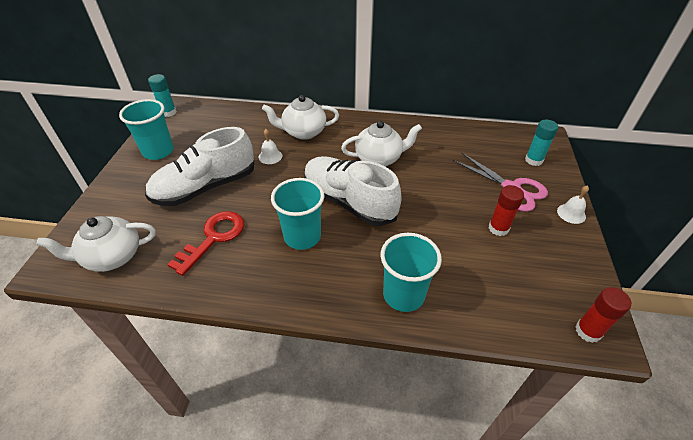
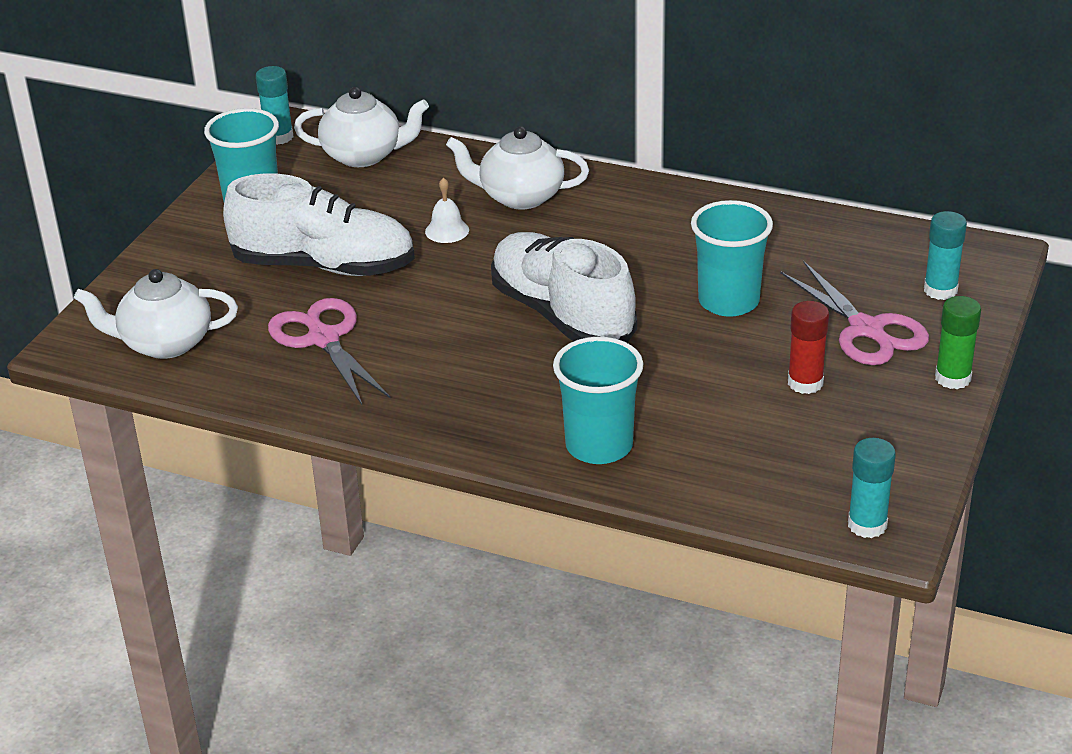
camera: 15 degrees right, 10 degrees down
(206, 187) = (324, 266): white shoe -> white shoe turned 150 degrees counterclockwise
(214, 238) = (323, 338): red key -> pink scissors
(302, 236) = (466, 354): turquoise cup -> turquoise cup (728, 301)
(379, 158) = (645, 255): white teapot -> white teapot (364, 155)
(571, 213) = (952, 378): white bell -> green glue stick
(588, 331) = (867, 525): red glue stick -> turquoise glue stick

